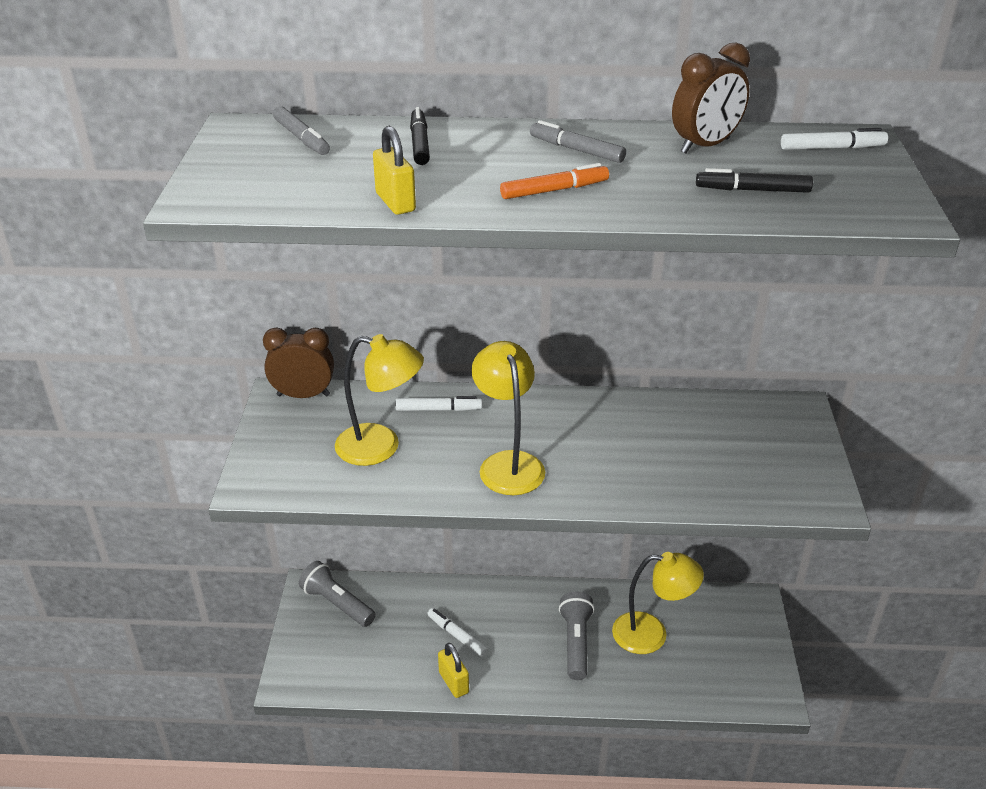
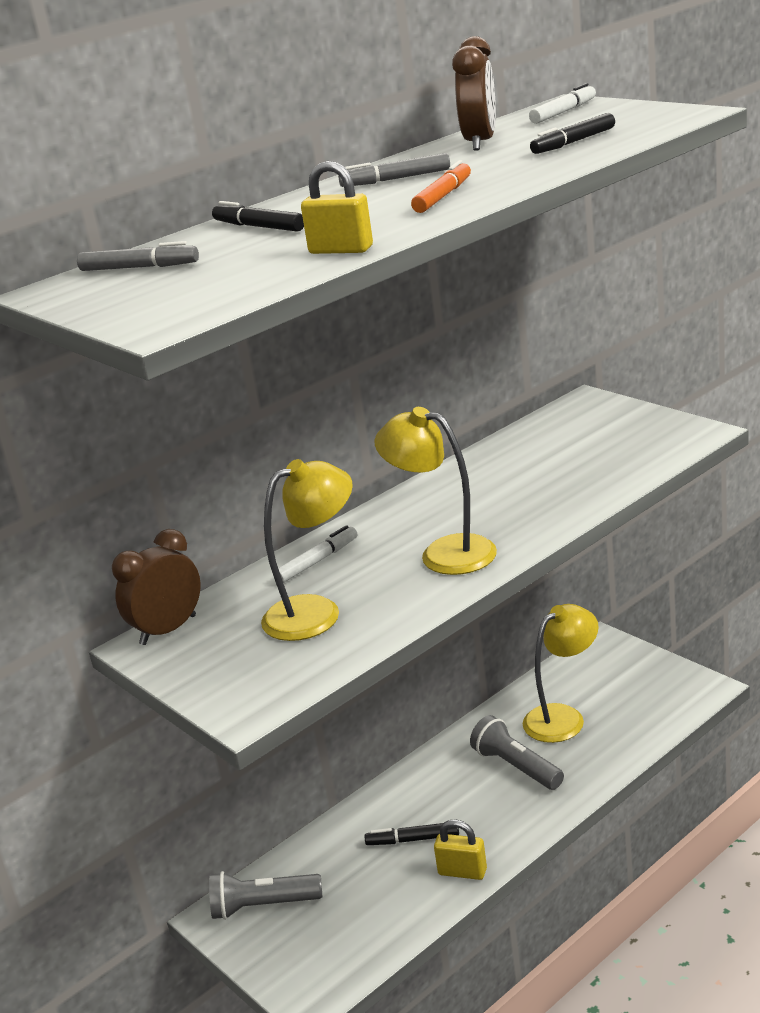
camera: 40 degrees left, 10 degrees down
(457, 636) = (413, 839): white marker -> black marker

